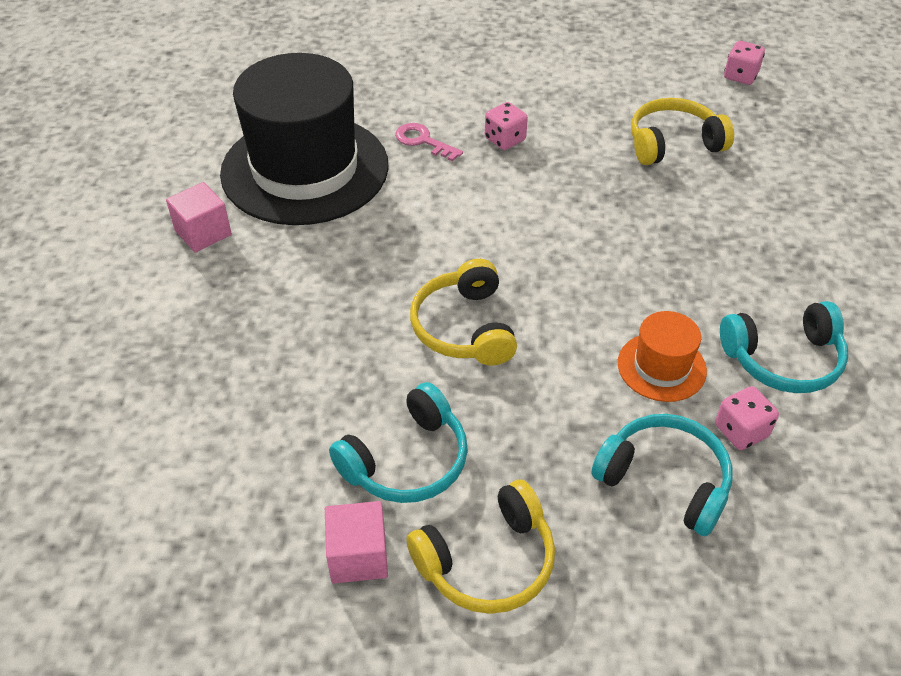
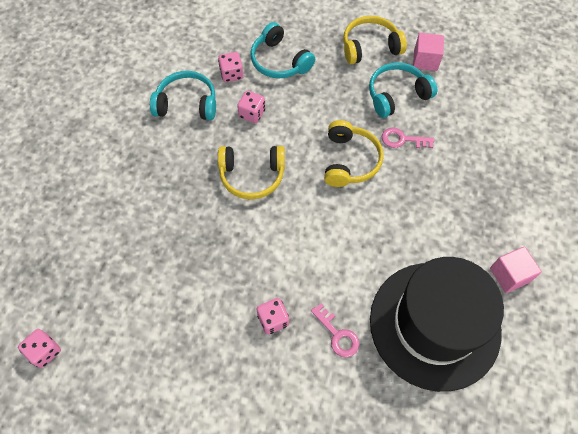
camera: 165 degrees left, 15 degrees up
(381, 379) = (402, 139): none -> pink key
(661, 367) = (252, 114): orange hat -> pink dice
(673, 143) = (149, 282): yellow headphones -> yellow headphones (252, 175)

